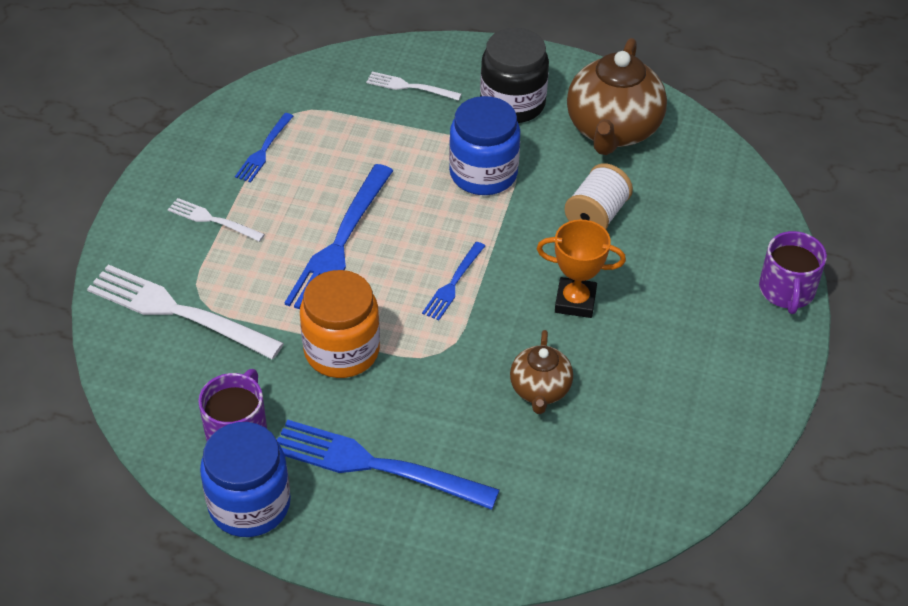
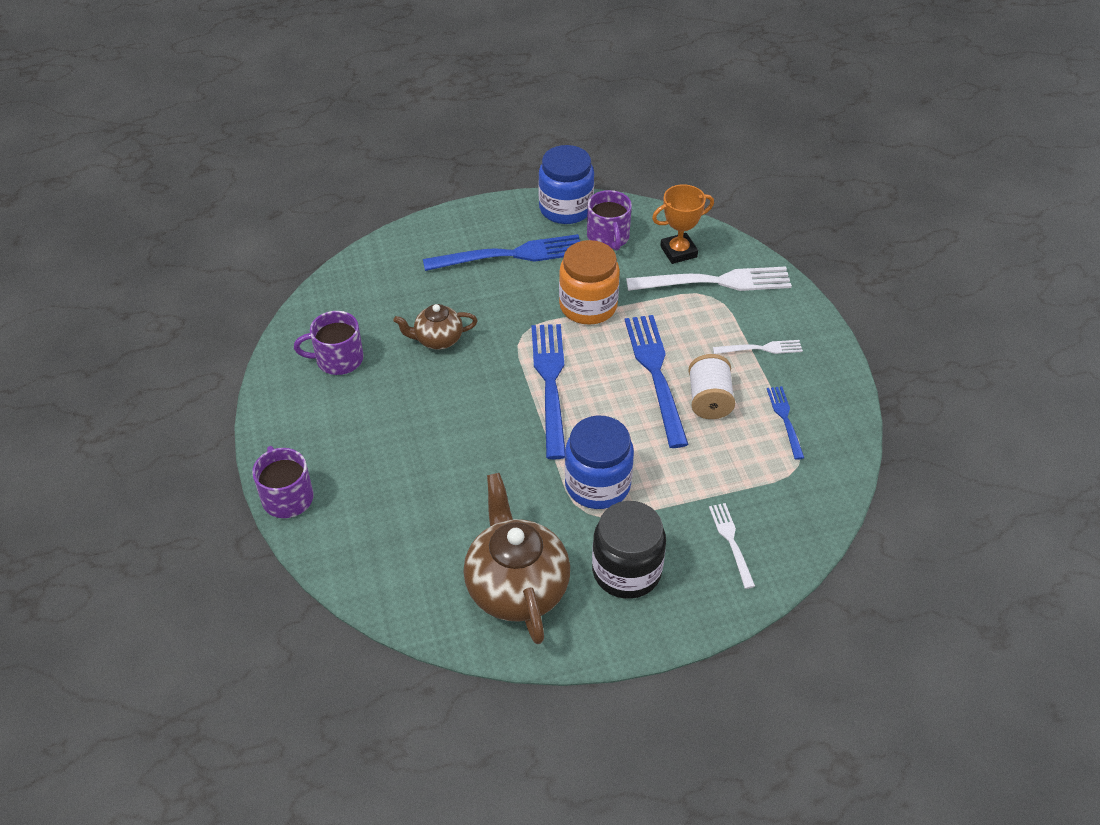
camera: 150 degrees right, 0 degrees up
(409, 87) = (731, 541): white fork -> white fork turned 90 degrees counterclockwise
(453, 284) = (550, 382): blue fork -> blue fork, size x1.93
(540, 390) = (438, 339): brown teapot -> brown teapot turned 75 degrees counterclockwise
(575, 301) = (451, 411): orange trophy -> orange trophy (678, 252)
(596, 215) = (478, 491): white spool -> white spool (709, 400)
(668, 419) = (338, 359): none -> purple mug

